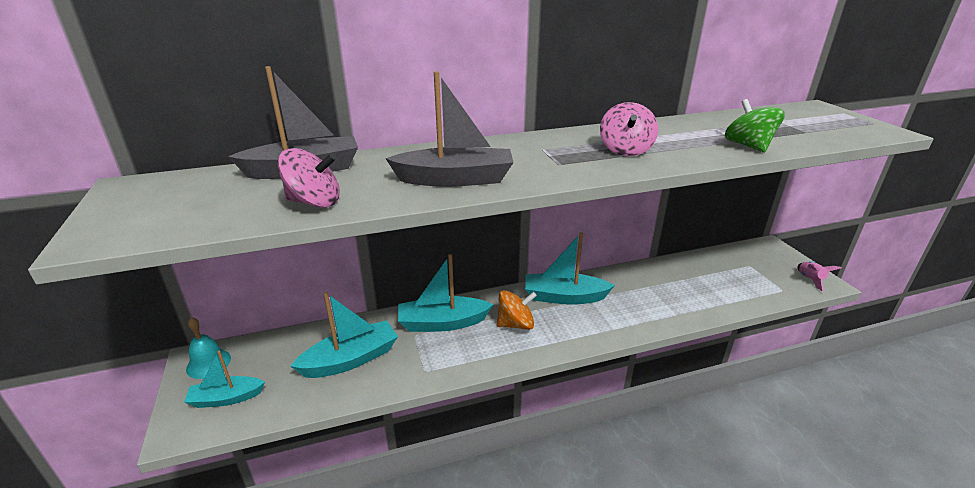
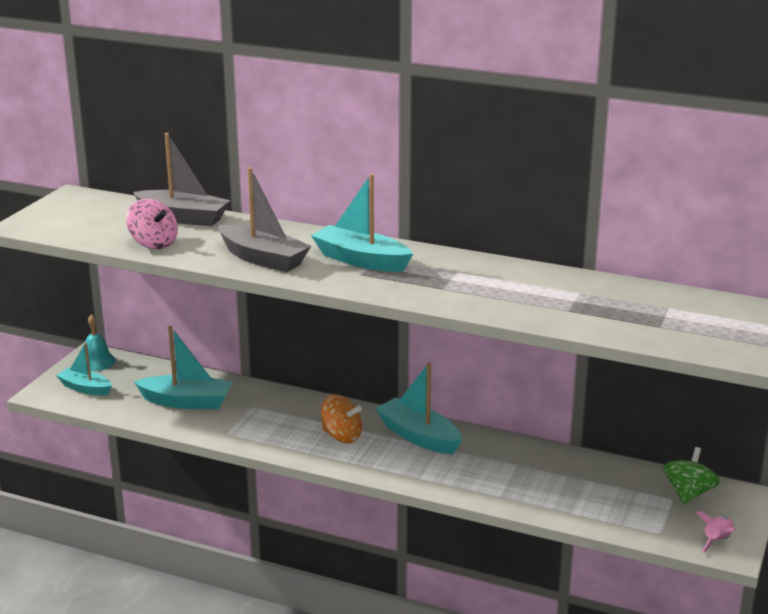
camera: 40 degrees right, 5 degrees down
(442, 323) = (285, 408): turquoise boat -> turquoise boat (361, 260)
(625, 150) = (439, 282): pink spinning top -> none
(748, 146) = (558, 316): green spinning top -> green spinning top (688, 493)

